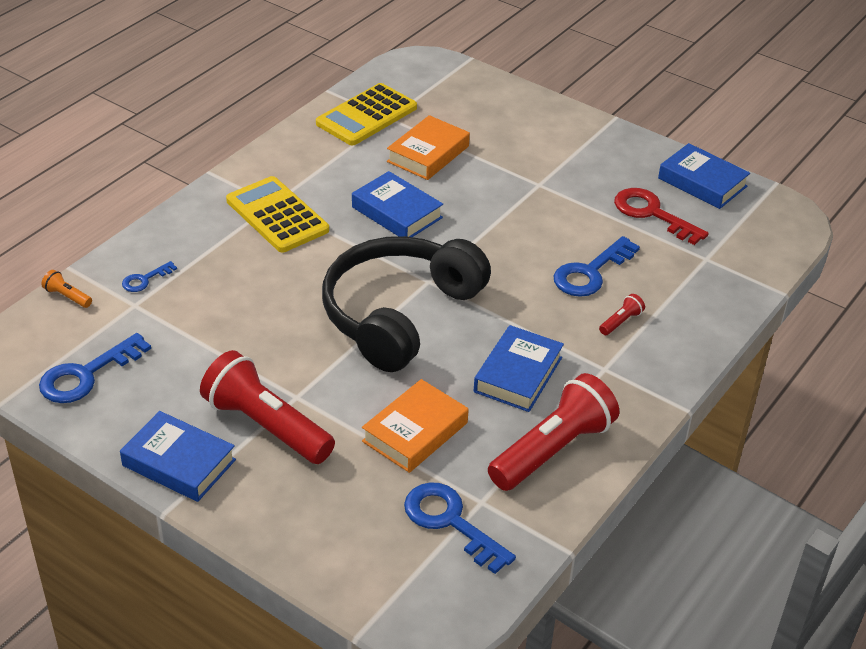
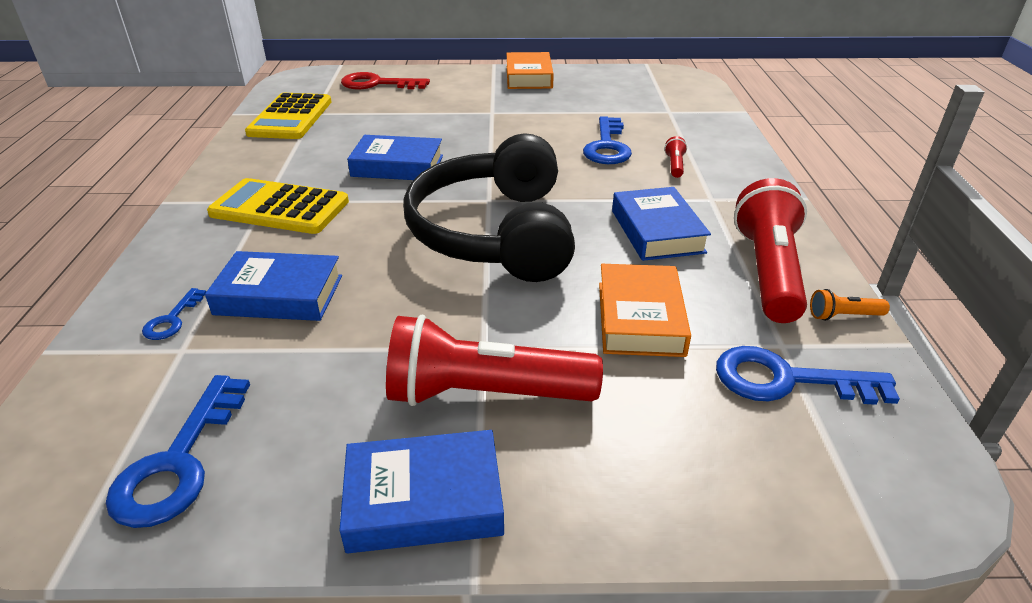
camera: 35 degrees left, 5 degrees down
(67, 296) = (69, 383): orange flashlight -> orange flashlight (843, 316)
(428, 154) = (377, 123): orange book -> orange book (529, 77)
(652, 214) = (596, 101): red key -> red key (377, 84)
(702, 182) = (602, 77): blue book -> blue book (279, 295)

